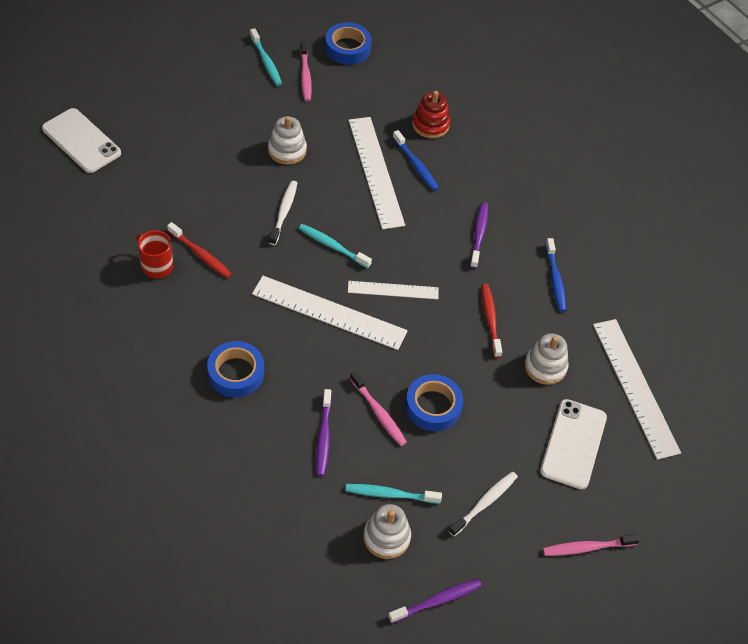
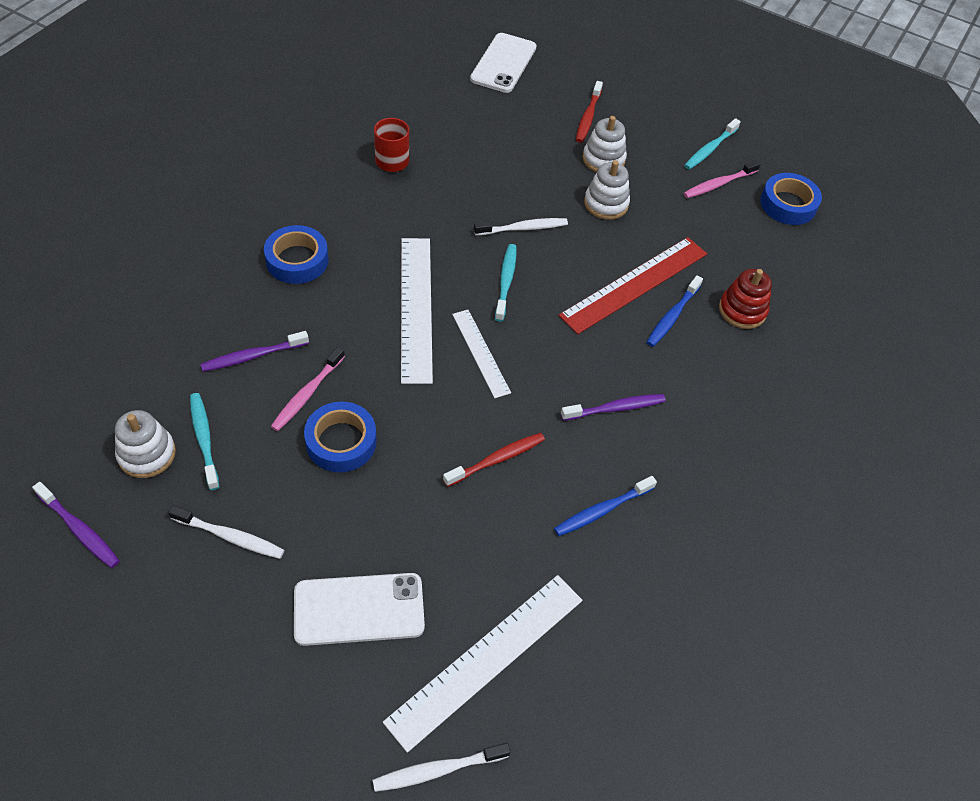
camera: 65 degrees right, 0 degrees up
(201, 254) = (426, 186): red toothbrush -> red toothbrush (588, 117)
(376, 171) = (635, 284): white ruler -> red ruler
(545, 367) = (460, 541): white stacking toy -> white stacking toy (603, 159)
(587, 548) = (209, 673): pink toothbrush -> none
(697, 441) = (438, 770): none -> white toothbrush

